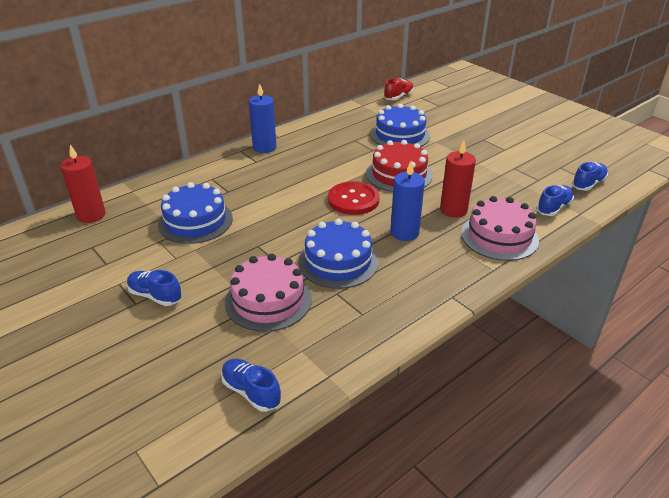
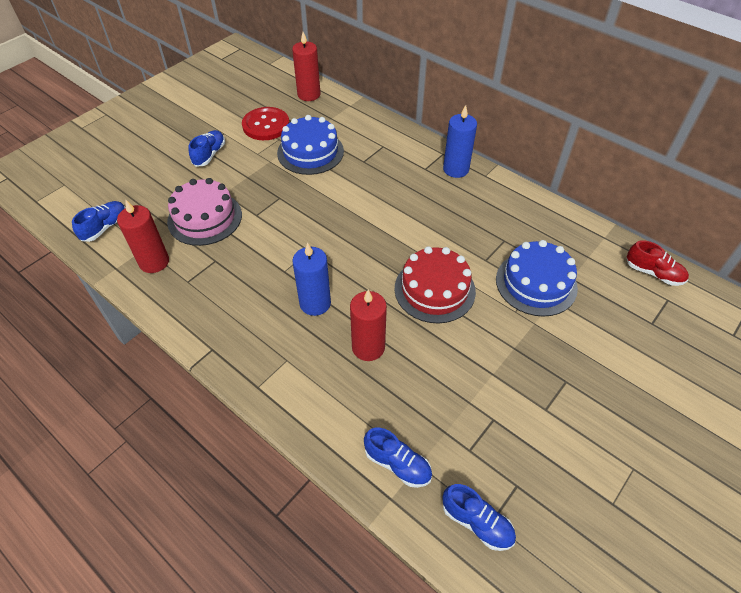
camera: 80 degrees right, 15 degrees up
(327, 341) = (154, 262): none -> red candle
(338, 261) = (260, 255): blue cake -> none
(353, 200) = (369, 254): red button -> red button (266, 125)
(499, 236) = (321, 395): pink cake -> none

